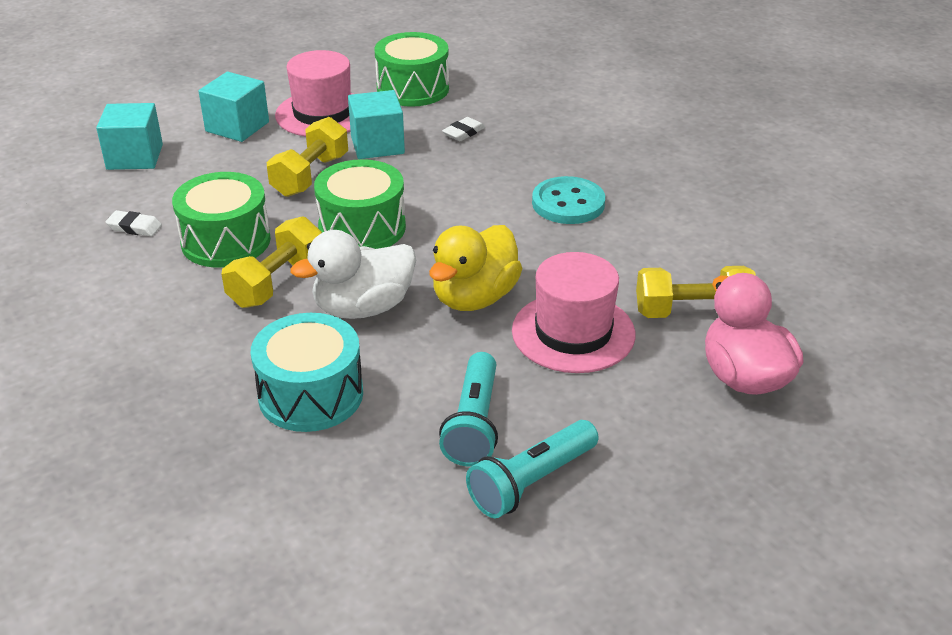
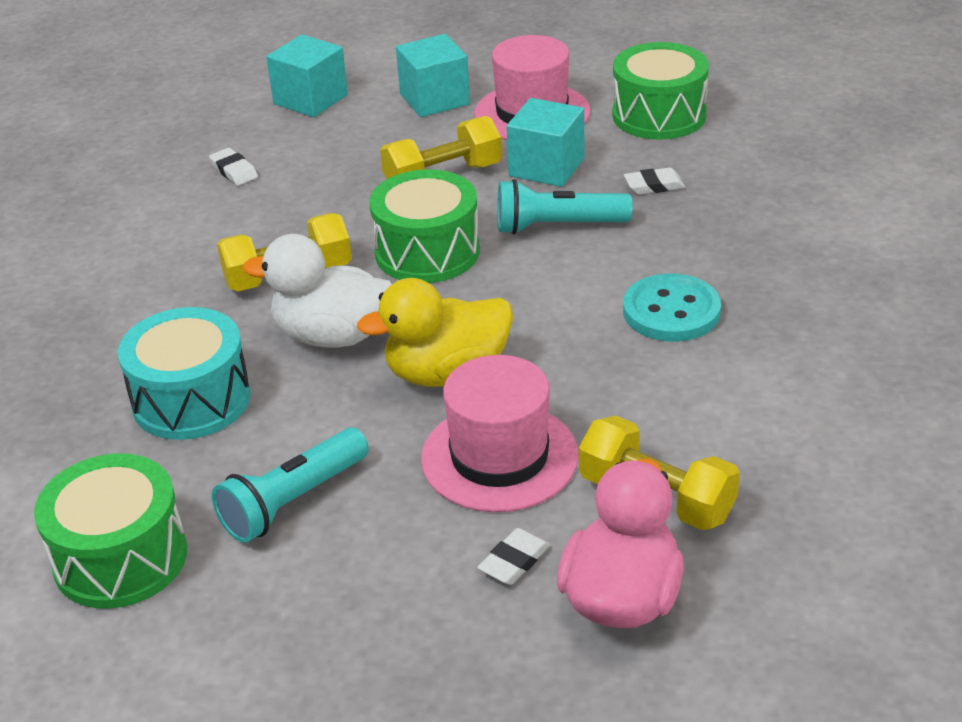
camera: 40 degrees right, 0 degrees up
(226, 241) = (292, 216): green drum -> green drum (120, 558)
(532, 482) = (275, 587): turquoise flashlight -> turquoise flashlight (558, 226)
(659, 388) = (514, 561): none -> white eraser

